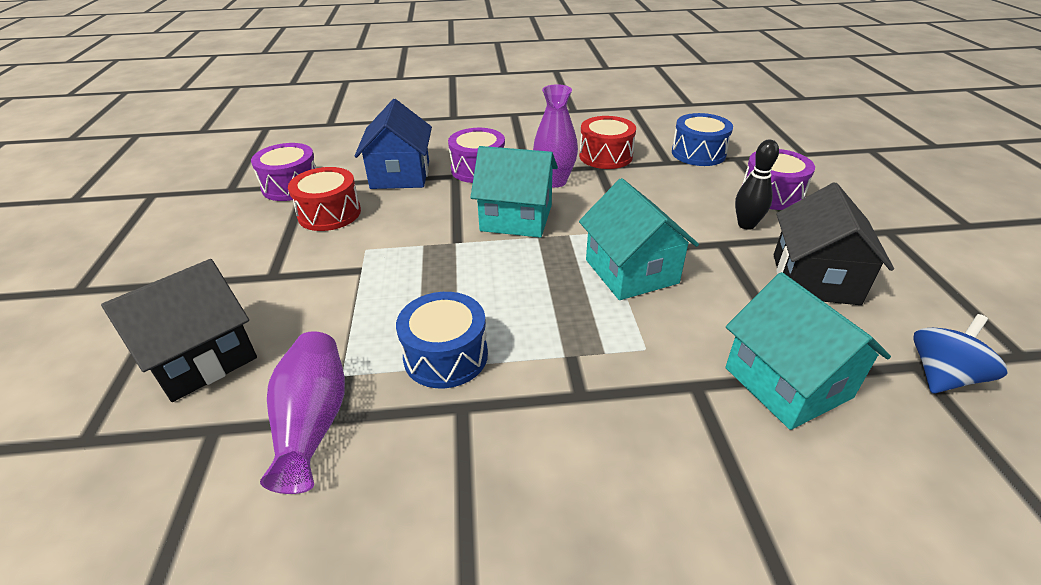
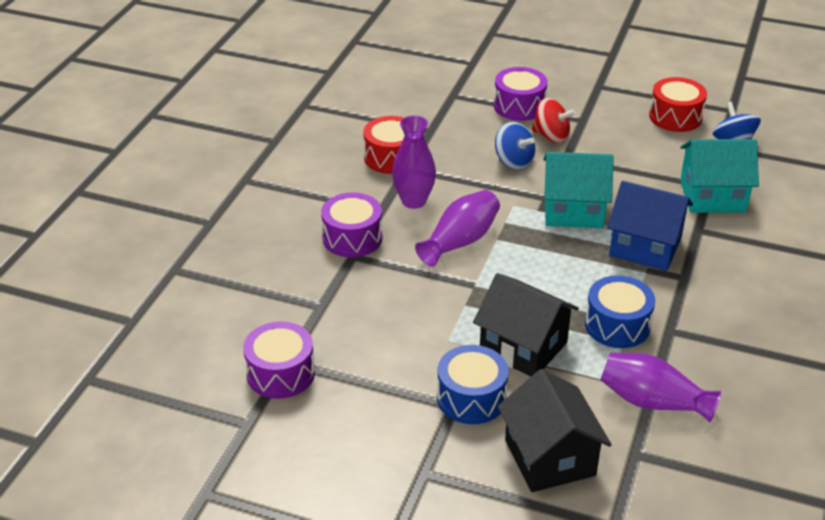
camera: 65 degrees left, 0 degrees up
(329, 213) = (365, 353): red drum -> red drum (675, 117)
(400, 175) = (321, 291): blue house -> blue house (645, 247)
(516, 218) = (460, 241): turquoise house -> purple vase
(673, 214) = (513, 162): none -> blue spinning top
(698, 153) = (429, 109): blue drum -> blue drum (471, 398)
(746, 225) = (551, 136): black bowling pin -> red spinning top
(814, 279) = (629, 140): black house -> black house (523, 347)

